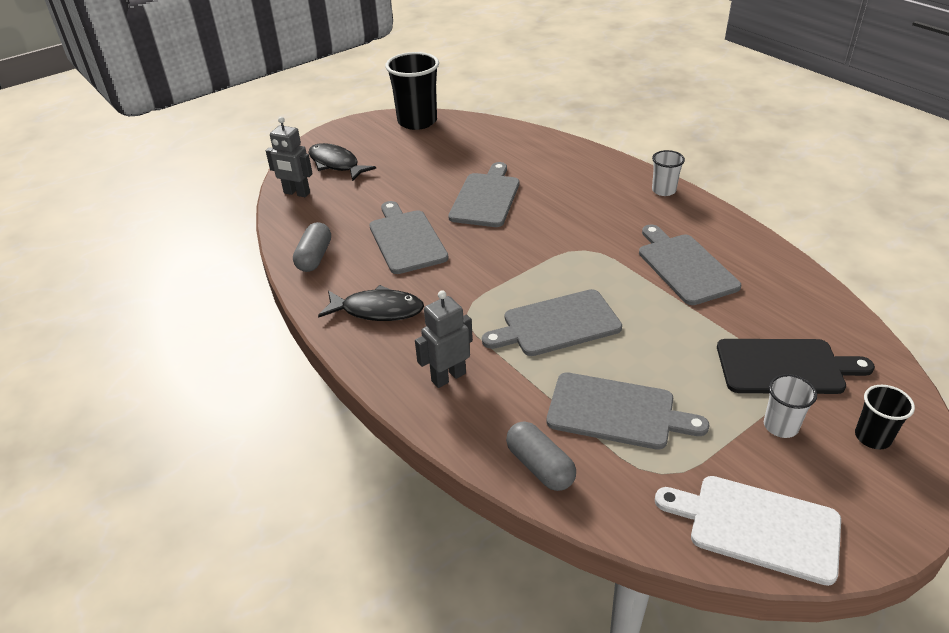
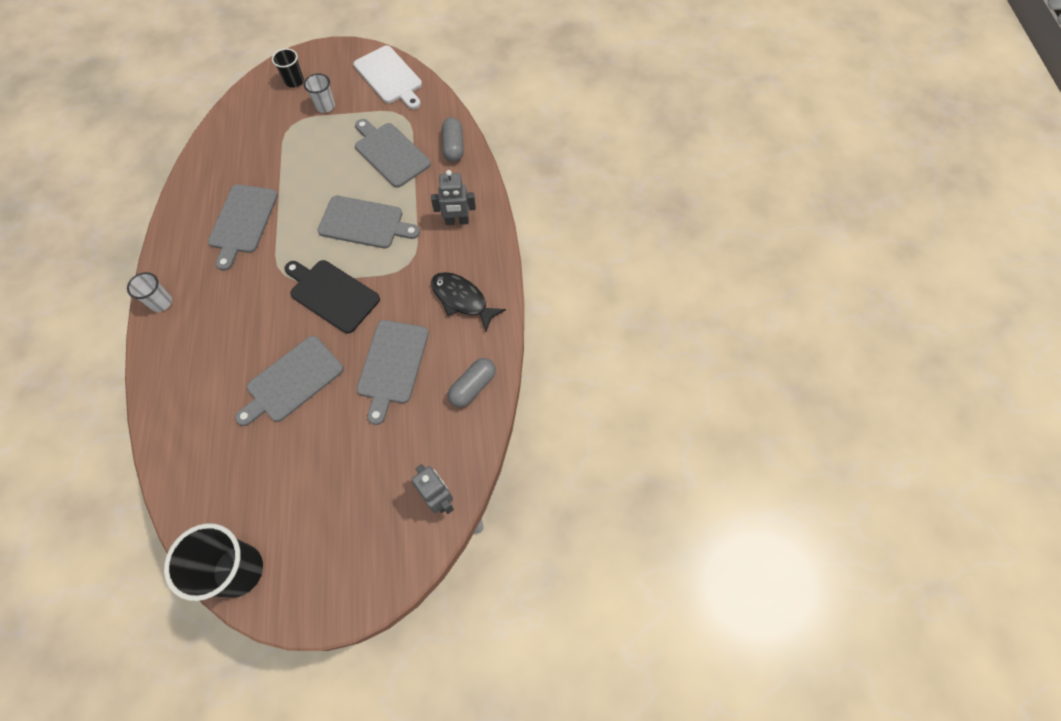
camera: 150 degrees left, 25 degrees up
(336, 164) = (374, 531): black fish -> none
(785, 367) = (282, 130): black cutting board -> black cutting board (332, 294)

